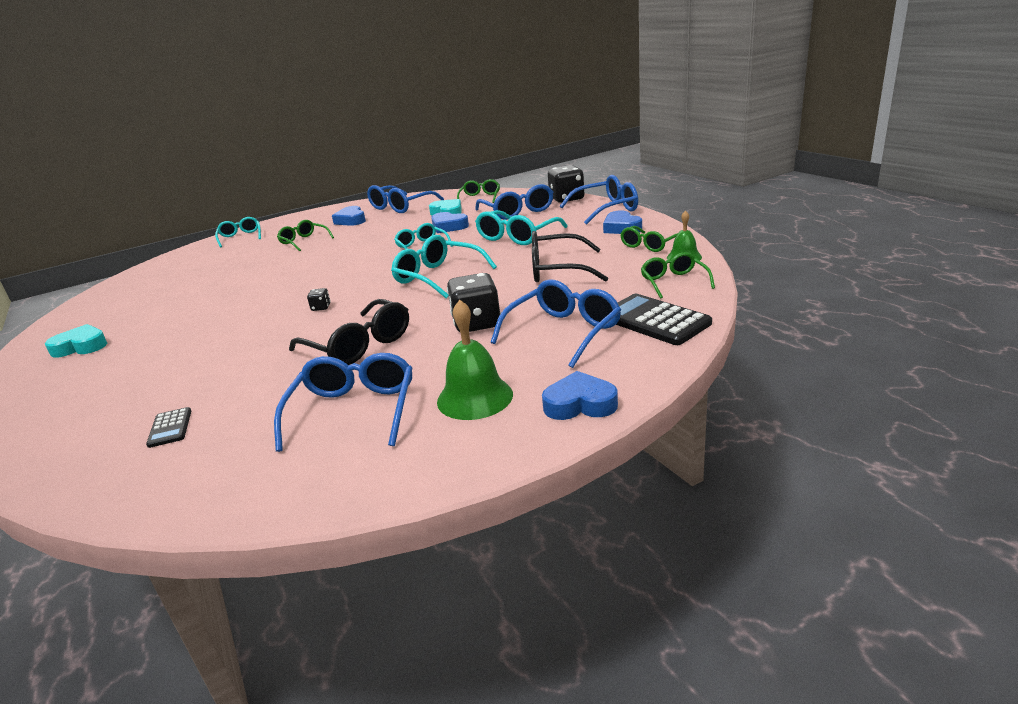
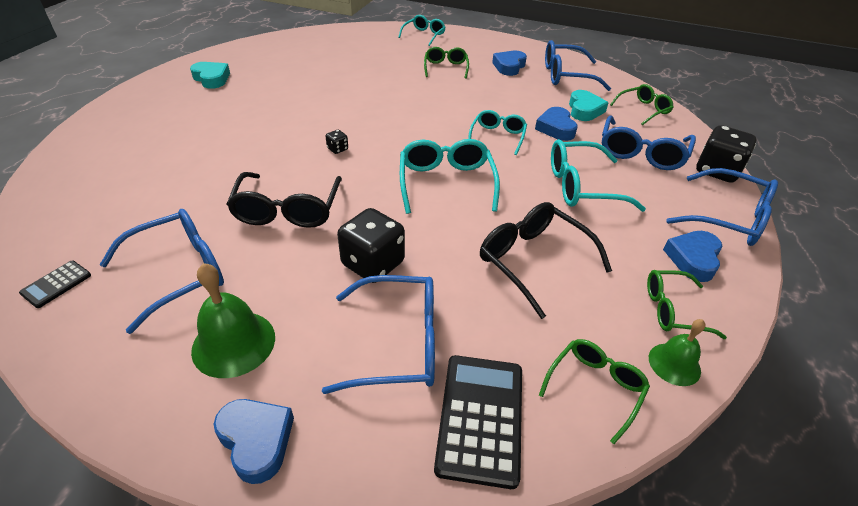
camera: 45 degrees right, 15 degrees up
(170, 428) = (121, 188): black calculator -> black calculator (56, 284)

